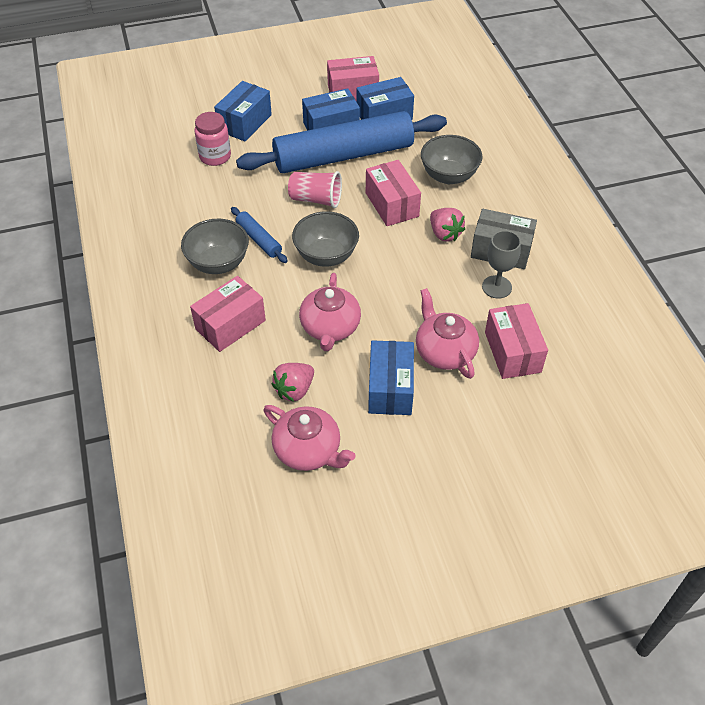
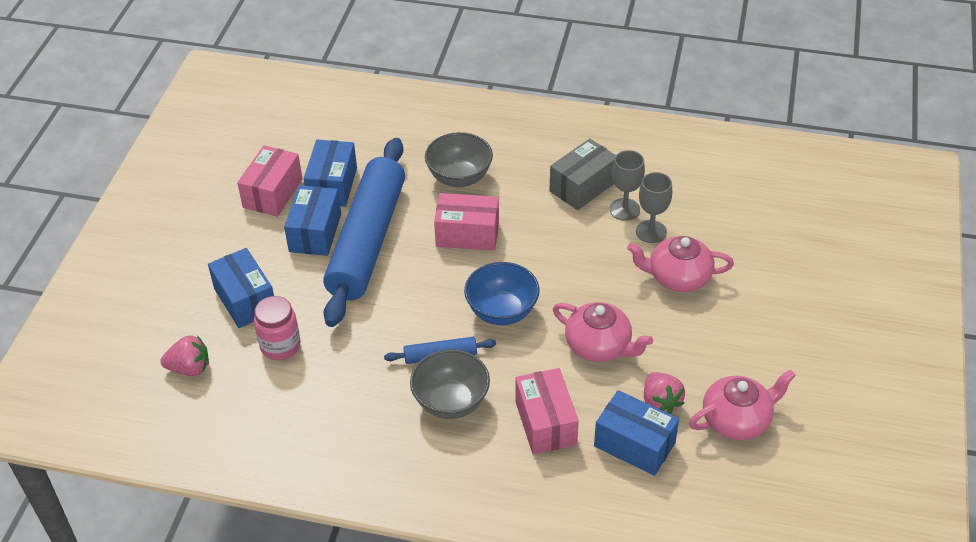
camera: 60 degrees left, 5 degrees down
(316, 199) = (416, 288): pink cup -> none
(326, 255) = (502, 311): grey bowl -> blue bowl
(390, 388) = (698, 332): blue box -> blue box (634, 444)
(444, 234) = (534, 214): pink strawberry -> pink strawberry (189, 368)
(484, 314) = (651, 232): none -> grey goblet
(512, 352) = (705, 233): pink box -> none

